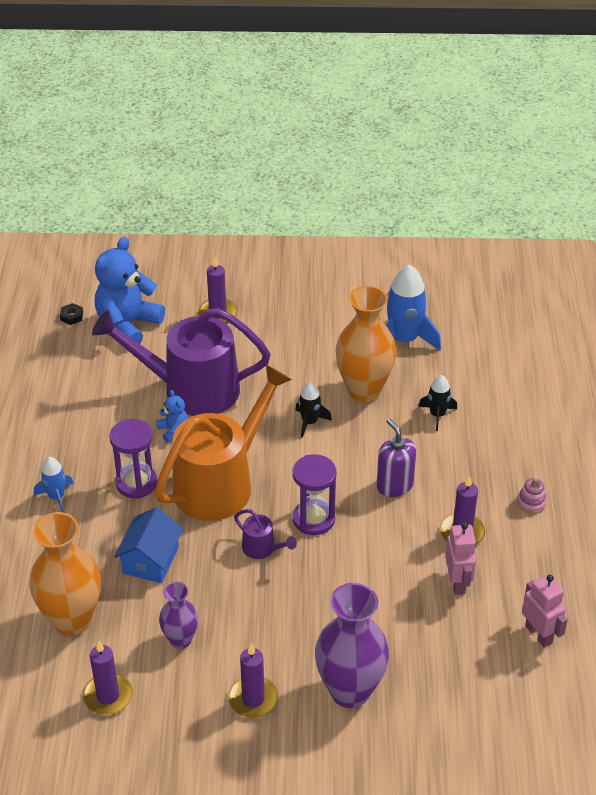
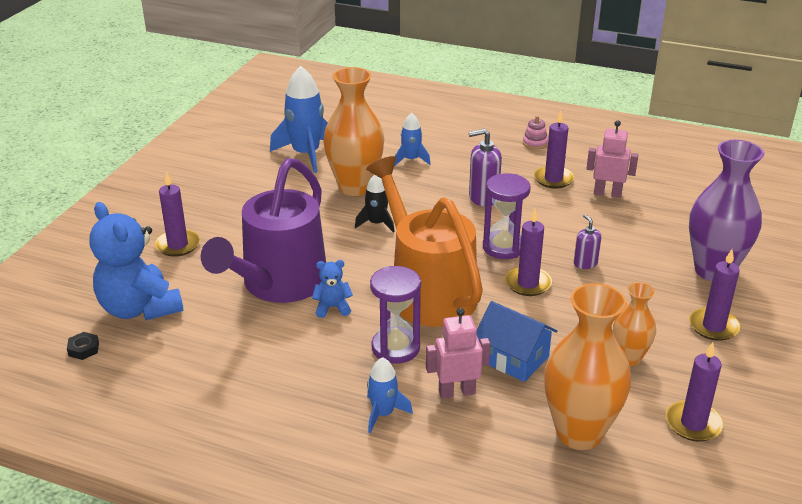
camera: 70 degrees left, 10 degrees down
(180, 640) = (629, 358): purple vase -> orange vase
(262, 548) = (528, 283): purple watering can -> purple candle
(315, 585) = (585, 263): none -> purple soap dispenser
(437, 415) = (411, 160): black rocket -> blue rocket
(539, 634) = (672, 171): pink robot -> pink robot (456, 392)

